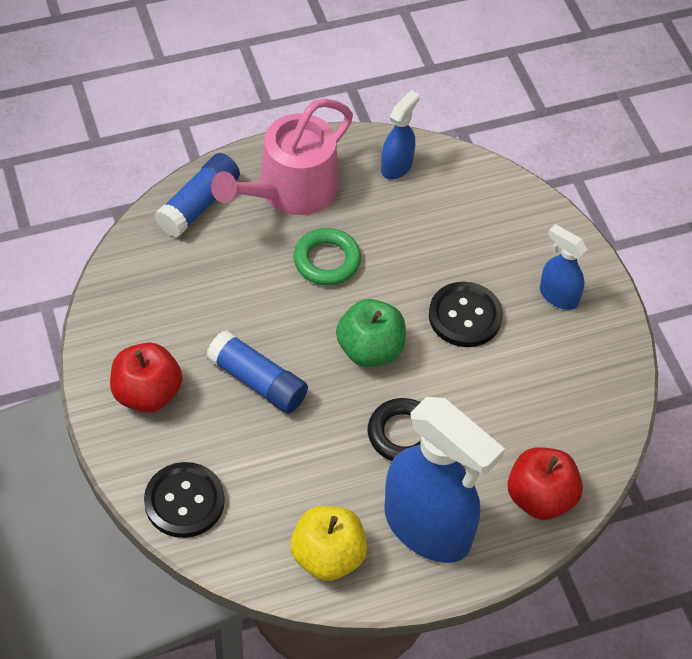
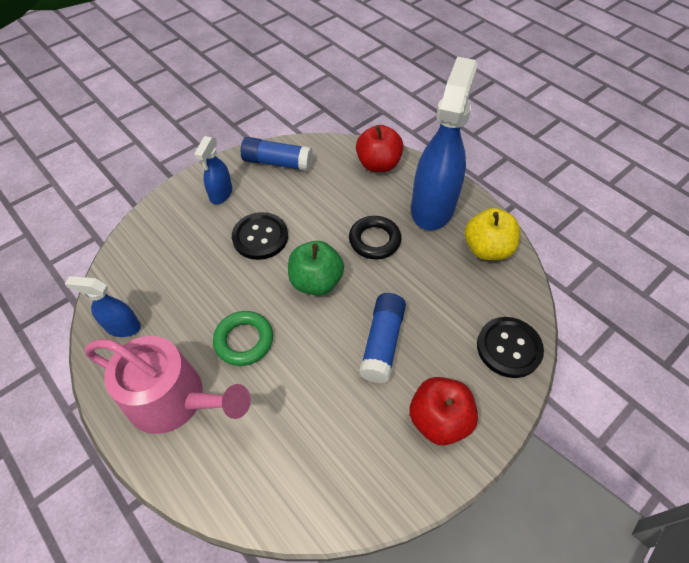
camera: 110 degrees left, 0 degrees up
(199, 204) = (217, 475): blue glue stick -> blue glue stick (277, 162)

